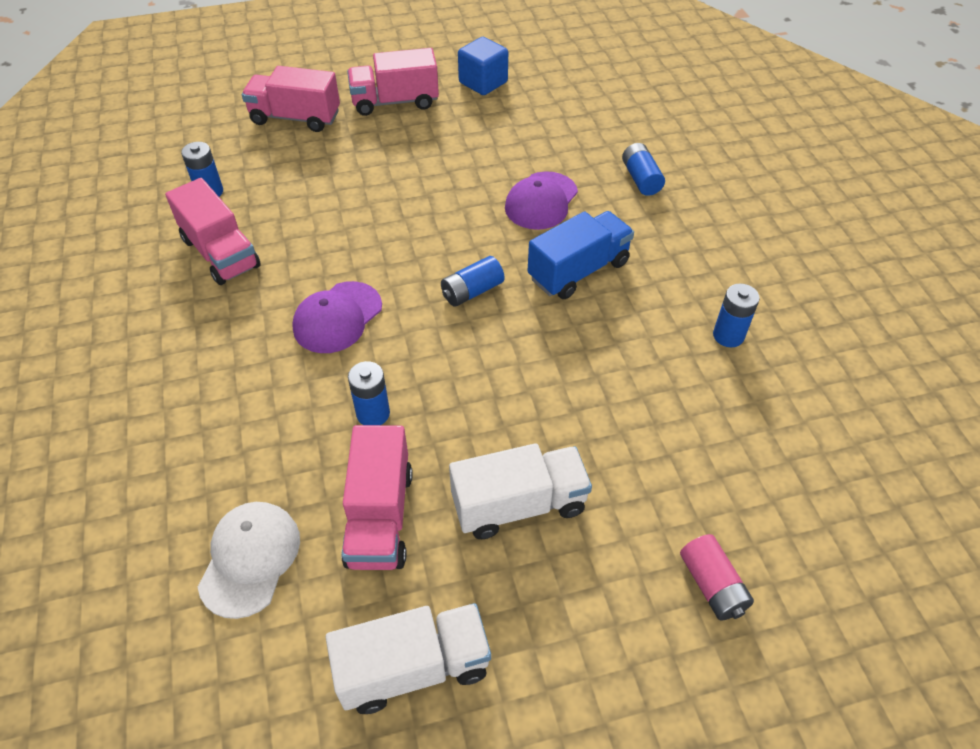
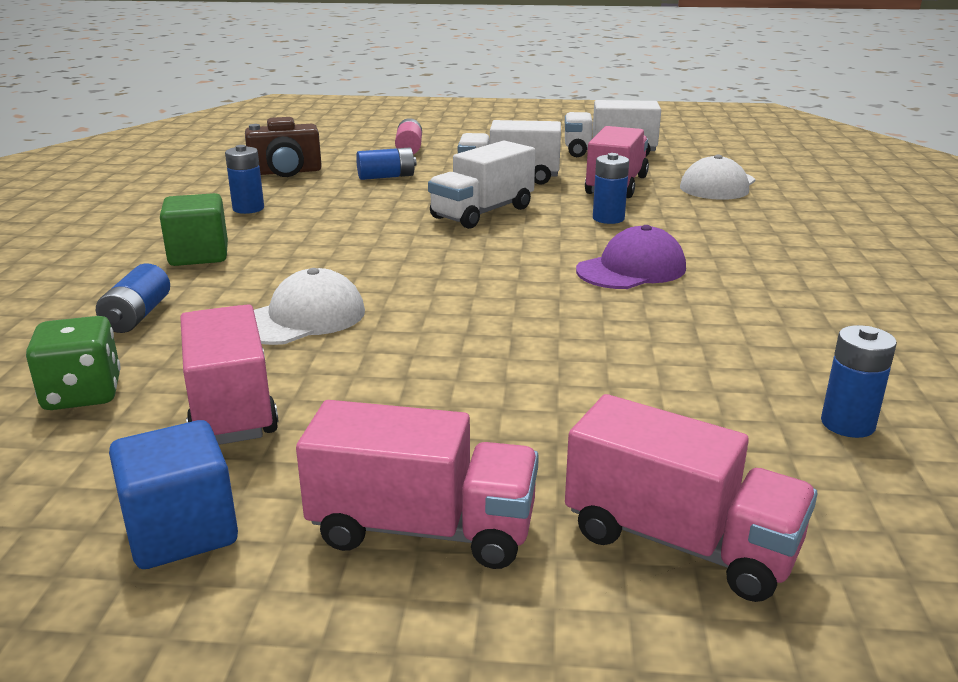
camera: 160 degrees left, 25 degrees down
(220, 253) = (797, 343): pink truck -> pink truck (231, 406)
(472, 291) = (465, 264): blue battery -> blue battery (386, 177)
(503, 391) = (482, 213): none -> white truck
(541, 201) = (302, 318): purple cap -> white cap
(578, 271) = (332, 259): blue truck -> none
(597, 124) = (83, 394): none -> green dice
(681, 250) = (199, 255): none -> green cube
(786, 439) = (286, 172): none -> brown camera

